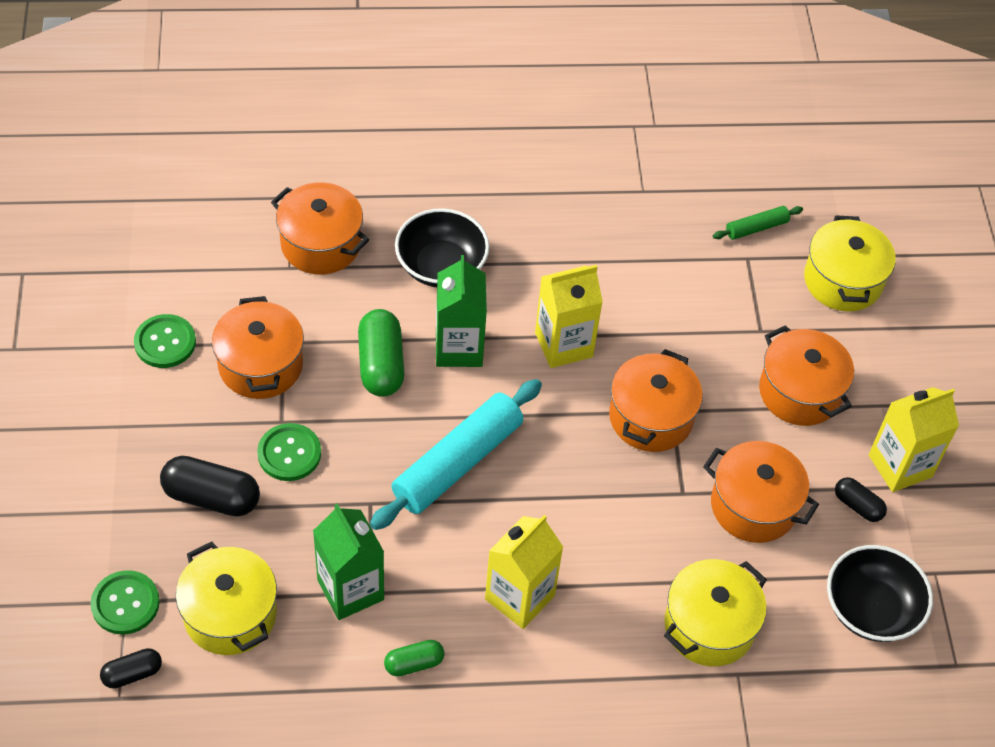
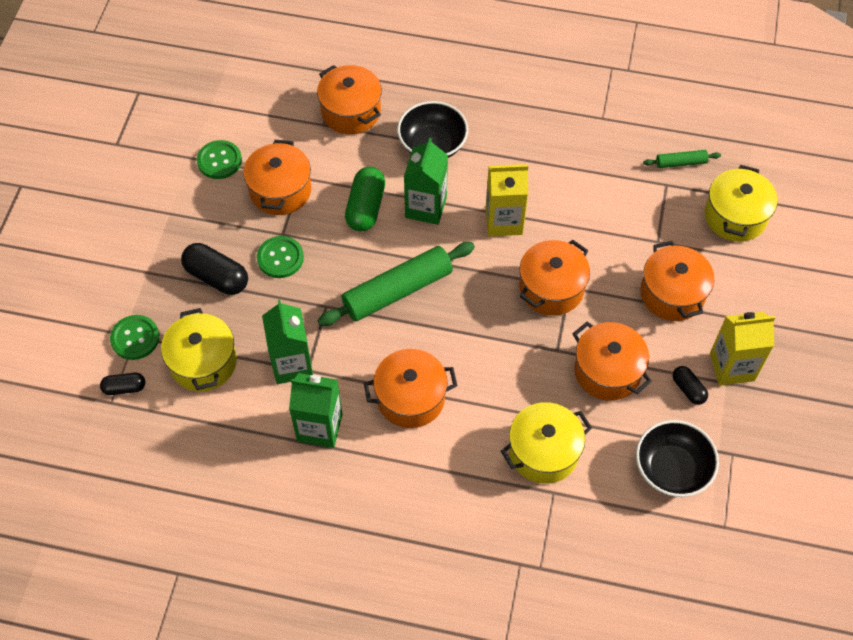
camera: 20 degrees right, 5 degrees up
(414, 663) = (319, 427): green capsule -> green carton
(457, 462) = (397, 290): turquoise rolling pin -> green rolling pin
(519, 597) = (410, 398): yellow carton -> orange pot

